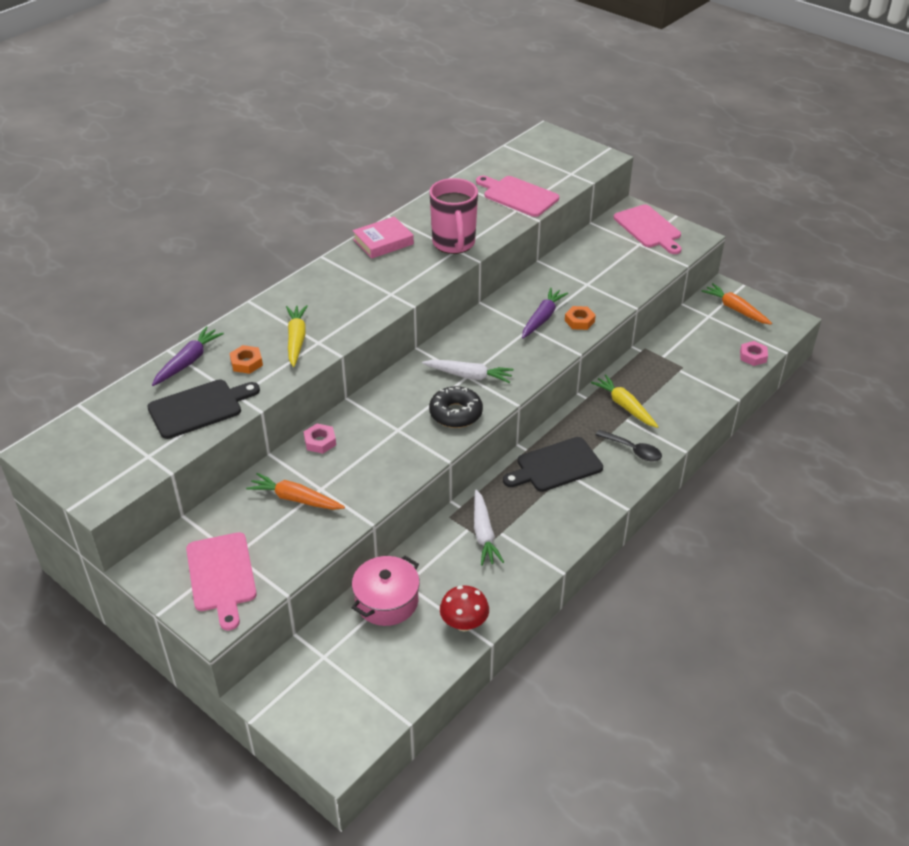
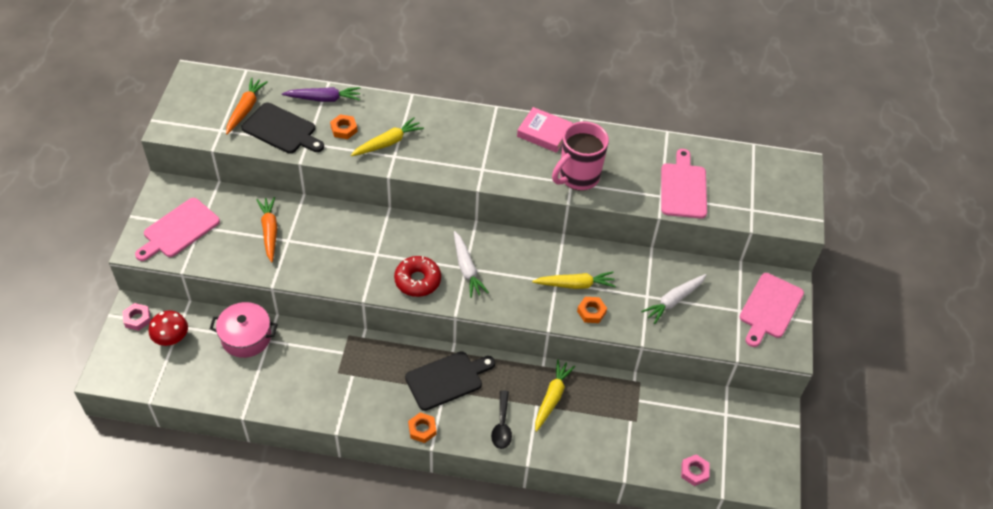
camera: 55 degrees right, 10 degrees up
(320, 441) = (334, 216): pink nut -> pink nut (137, 319)
(455, 413) = (417, 280): black donut -> red donut
(464, 623) = (252, 393): red mushroom -> red mushroom (171, 339)
(483, 534) = (344, 364): white carrot -> white carrot (673, 301)
(542, 318) = (575, 285): purple carrot -> yellow carrot
(556, 466) = (447, 379): black cutting board -> black cutting board turned 120 degrees clockwise
(601, 506) = (422, 429): none -> orange nut
(735, 309) = (753, 432): orange carrot -> orange carrot (245, 109)

